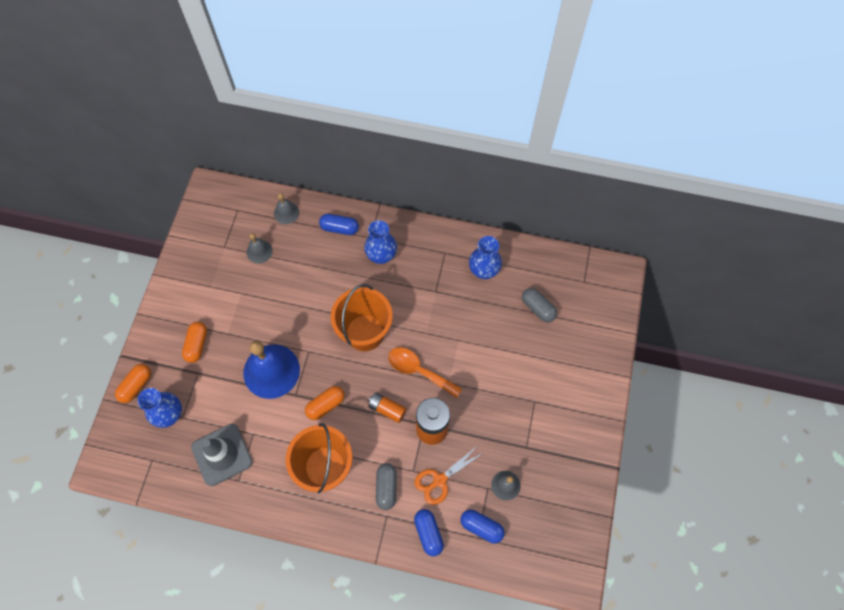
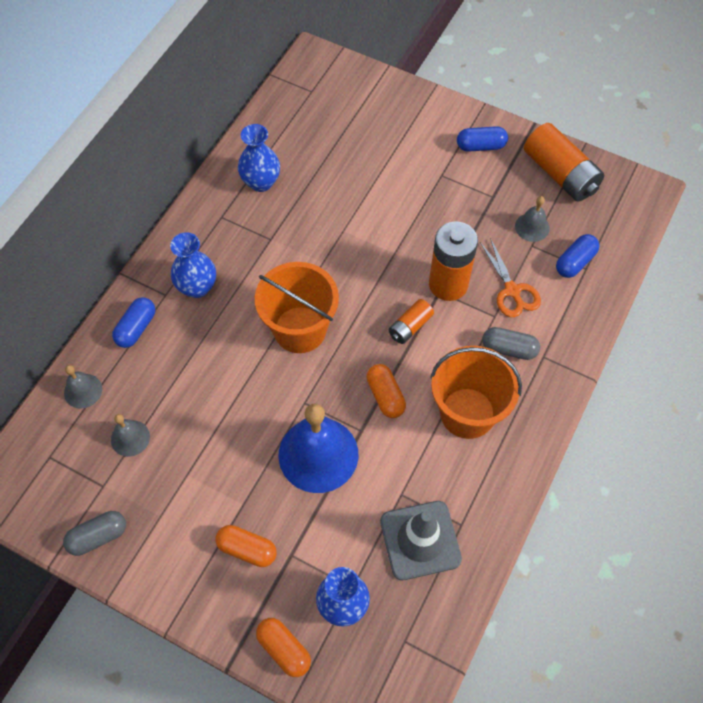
camera: 75 degrees left, 5 degrees down
(419, 371) = (370, 281): orange spoon -> none
(428, 533) = (572, 316): blue capsule -> blue capsule (480, 146)
(538, 308) = (329, 142): grey capsule -> grey capsule (98, 536)
(568, 499) = (560, 174): none -> orange battery

